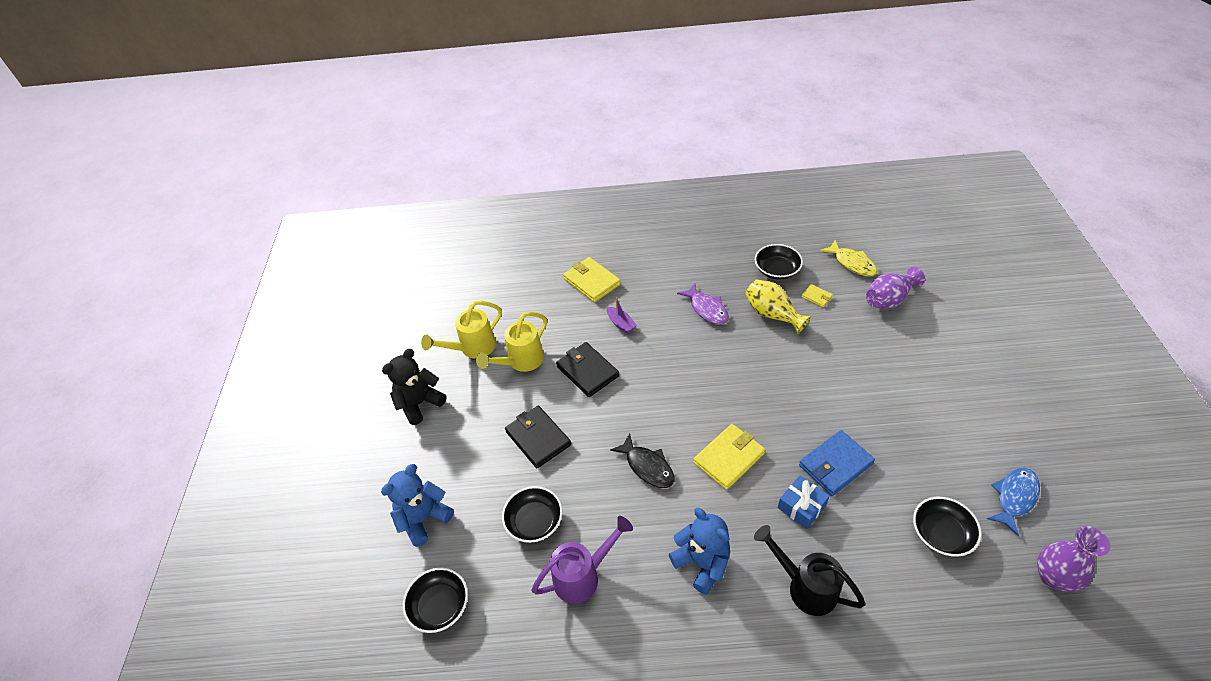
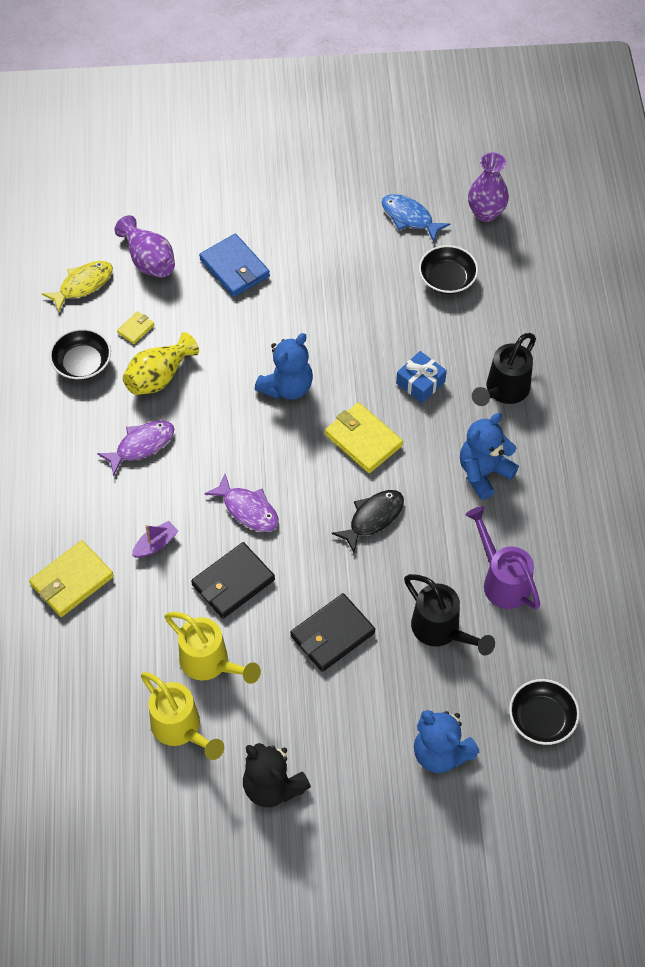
camera: 95 degrees left, 10 degrees up
(534, 521) = (441, 631): black bowl -> black watering can
(653, 377) = (248, 509): none -> purple fish
(777, 399) = (287, 387): none -> blue teddy bear
(835, 464) = (372, 347): blue wallet -> blue wallet (234, 268)

